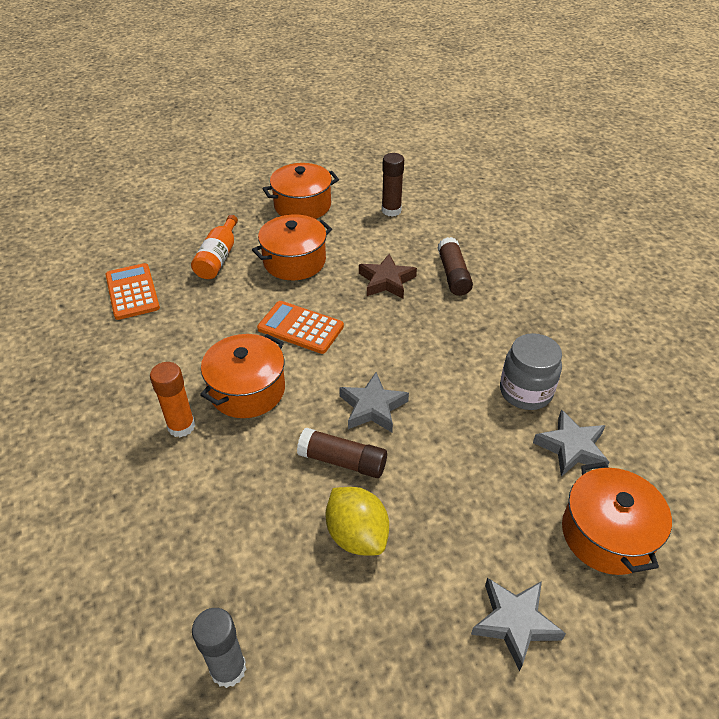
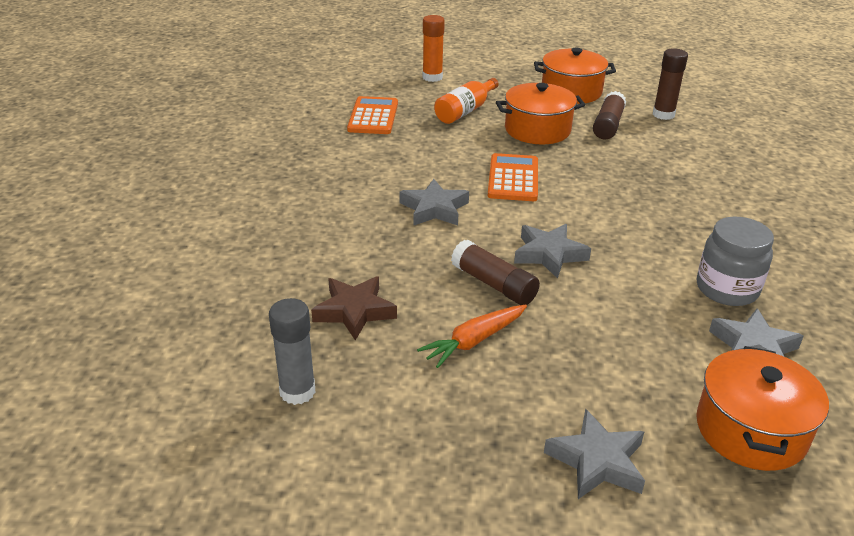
camera: 25 degrees right, 10 degrees down
(181, 426) = (359, 217): orange glue stick -> orange glue stick (432, 77)
(247, 390) = (434, 209): orange pot -> grey star
(300, 327) = (513, 178): orange calculator -> orange calculator turned 45 degrees clockwise
(357, 535) = (474, 341): yellow lemon -> orange carrot
(386, 281) = (624, 166): brown star -> brown star (354, 311)
(453, 275) = (701, 178): brown glue stick -> brown glue stick (608, 125)

